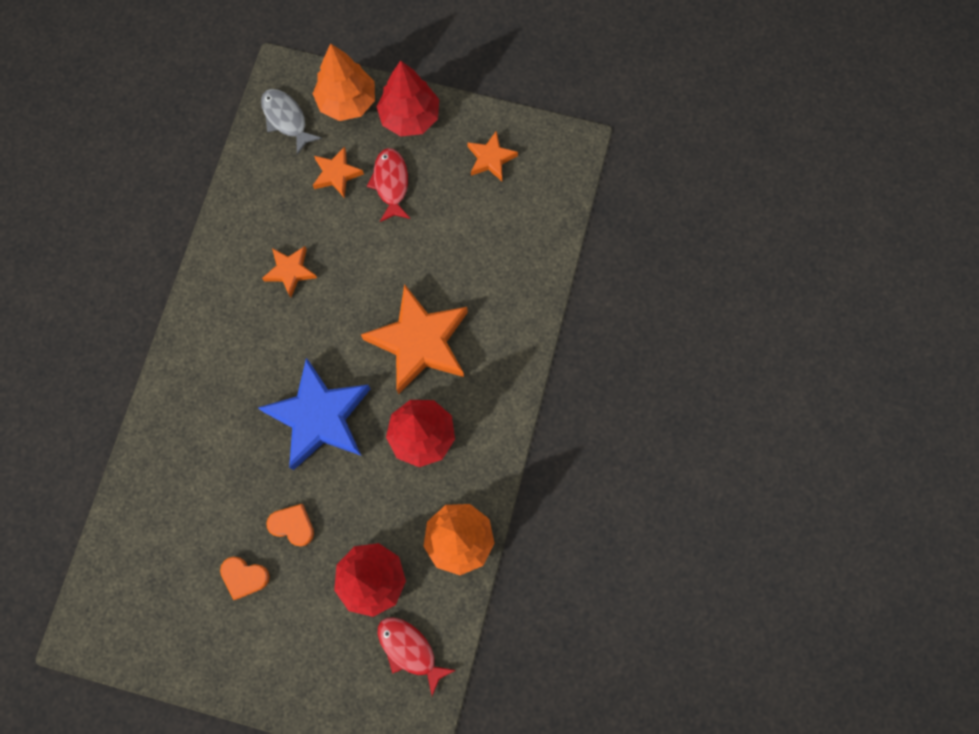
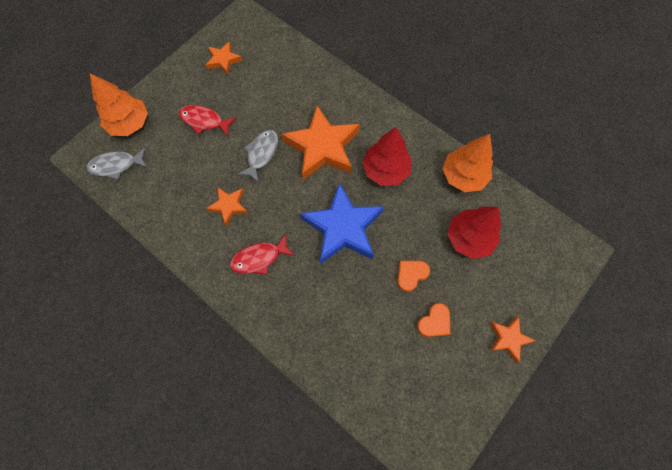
camera: 65 degrees left, 5 degrees down
(336, 174) = (177, 150): orange star -> orange star (508, 338)
(376, 273) = (261, 154): none -> grey fish
(409, 650) = (524, 234): red fish -> red fish (259, 258)
(410, 117) = (166, 92): red tree -> none

